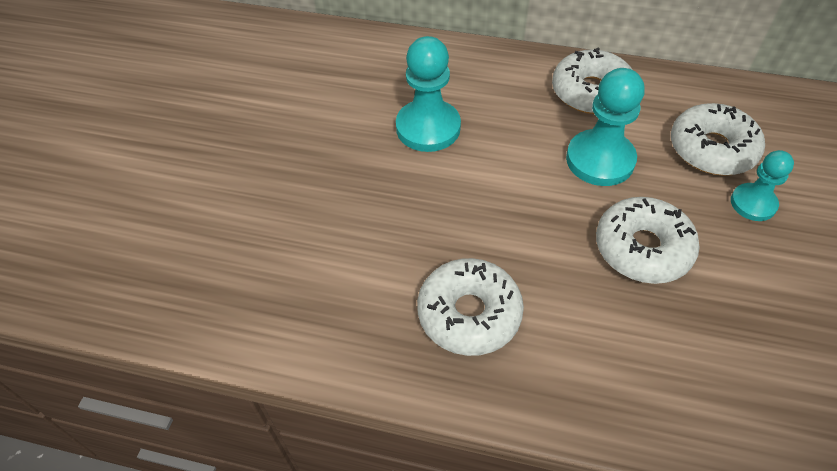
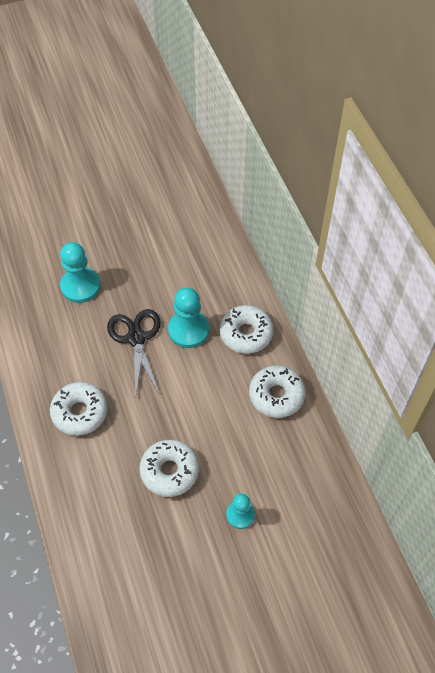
camera: 55 degrees right, 5 degrees up
(393, 187) = (136, 338): none -> black scissors
(600, 160) = (222, 424): turquoise pawn -> turquoise pawn (80, 286)
(712, 149) = (271, 478): white donut -> white donut (246, 333)

